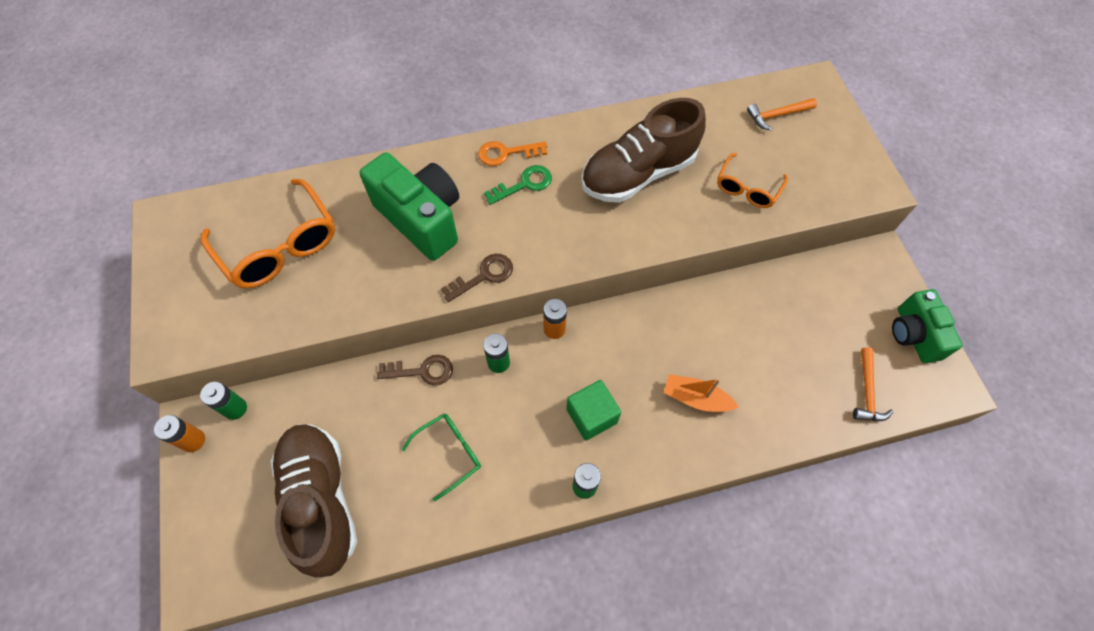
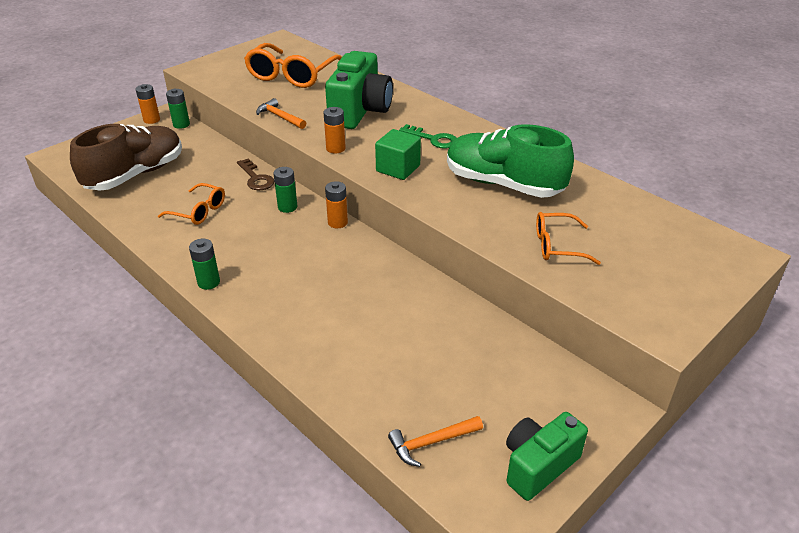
camera: 60 degrees right, 25 degrees down
(450, 453) = (199, 211): green glasses -> orange glasses
(483, 276) = (335, 148): brown key -> orange battery
(506, 153) = (453, 124): orange key -> none
(591, 416) = (273, 266): green cube -> green cube (398, 168)
(638, 174) = (503, 184): brown shoe -> green shoe
(696, 398) = (332, 319): orange boat -> none
(777, 115) = (667, 240): orange hammer -> orange hammer (280, 117)

